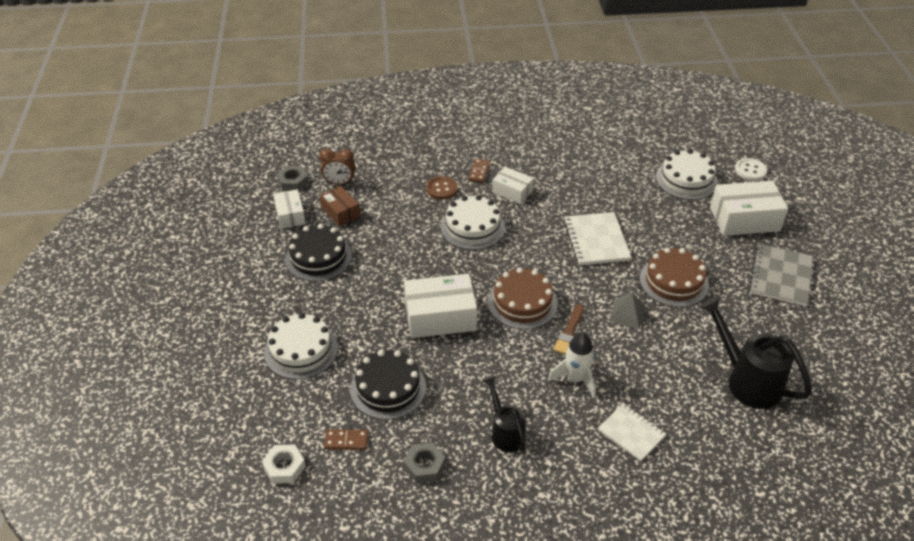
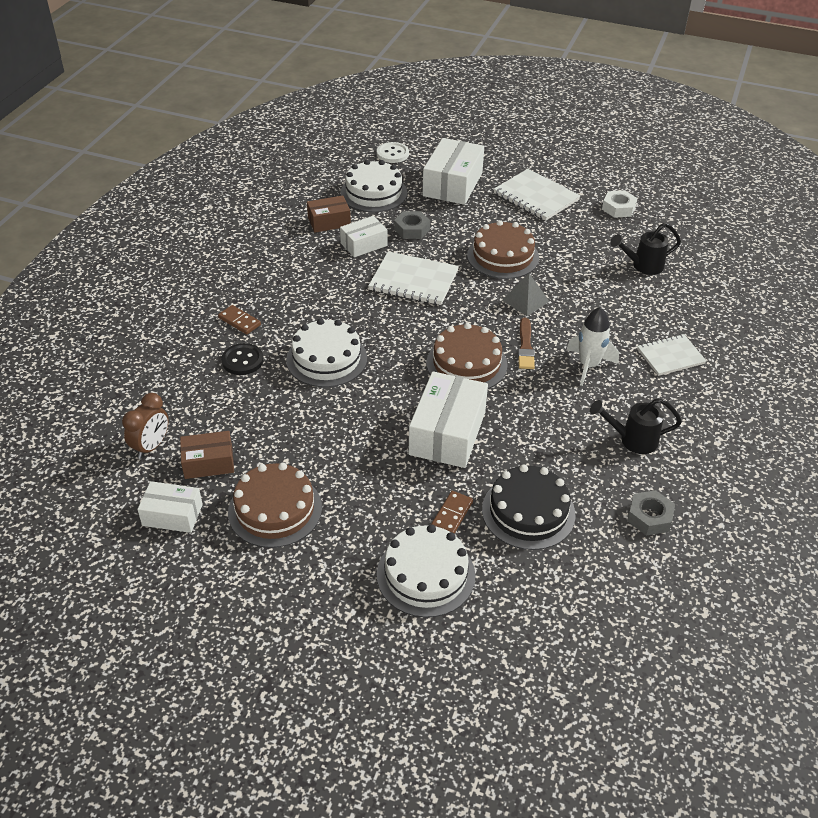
camera: 65 degrees left, 0 degrees up
(284, 467) = (601, 644): white nut -> white nut (618, 208)
(293, 182) = (107, 492): grey nut -> grey nut (412, 229)
(318, 257) = (275, 509): black cake -> brown cake
(346, 441) = (587, 573): brown domino -> brown domino (452, 514)
(442, 189) = (242, 360): brown button -> black button
(512, 191) = (294, 309): white box -> white box (364, 244)
(569, 331) = (525, 346): brown brush -> brown brush turned 45 degrees clockwise
(626, 170) = (329, 222): none -> brown box
(746, 380) = (642, 266): black watering can -> black watering can, size x0.60
(780, 276) = (536, 197): grey notebook -> white notebook

